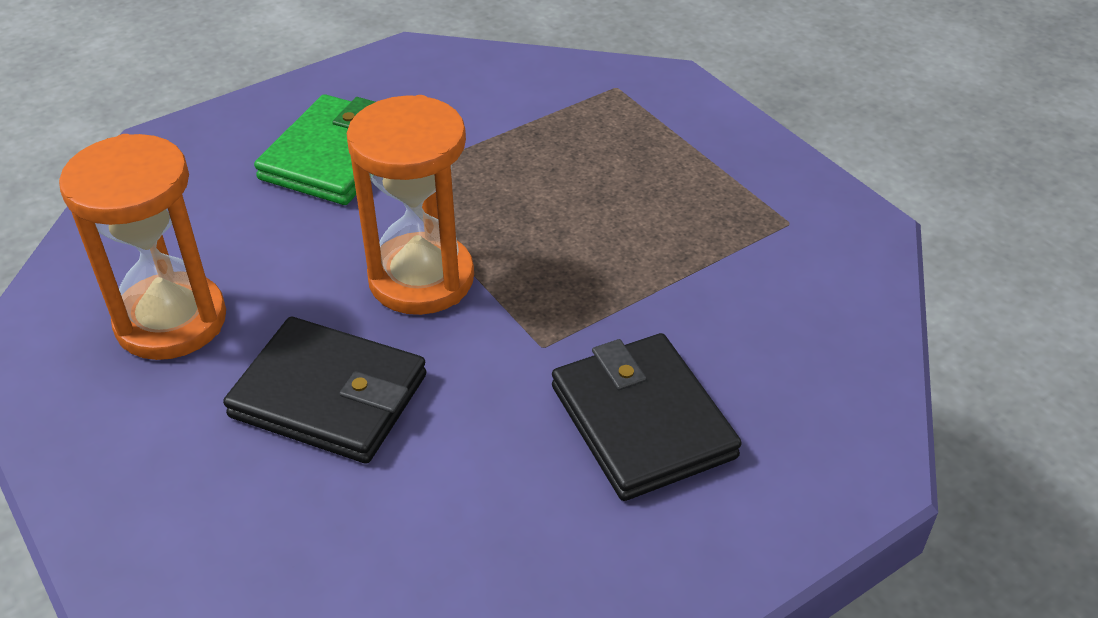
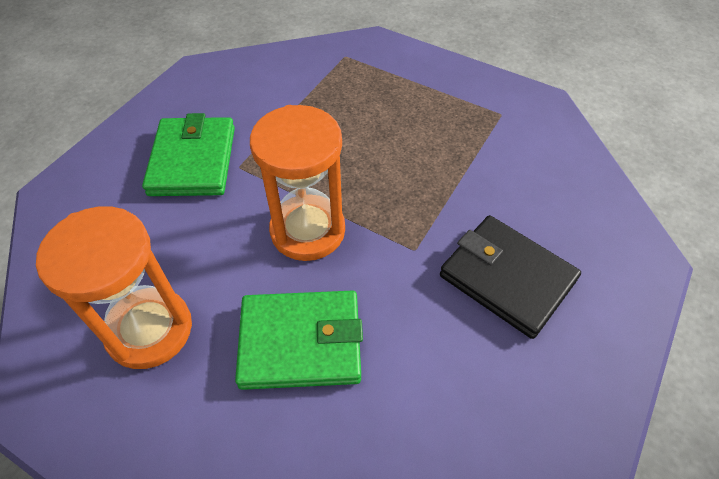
camera: 25 degrees left, 10 degrees up
(329, 396) = (300, 342): black wallet -> green wallet

